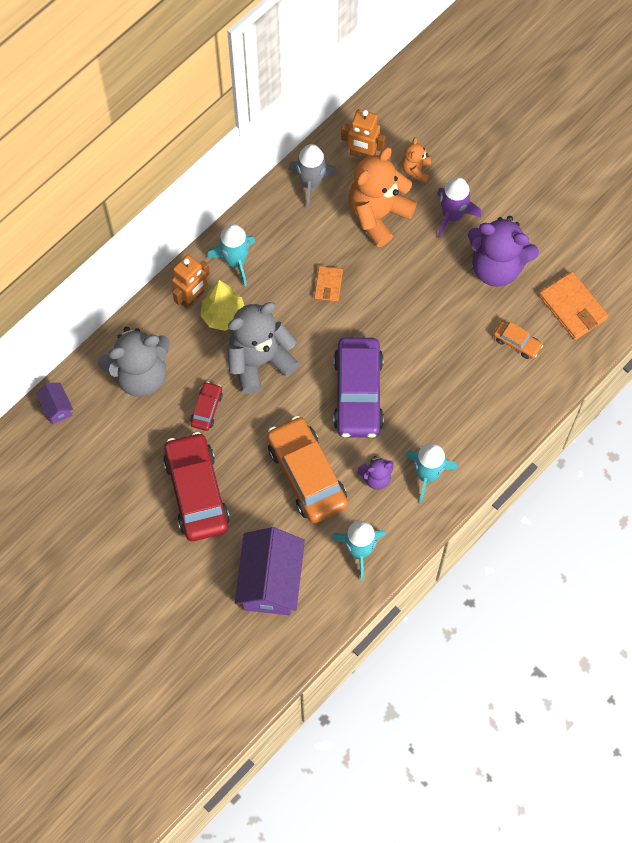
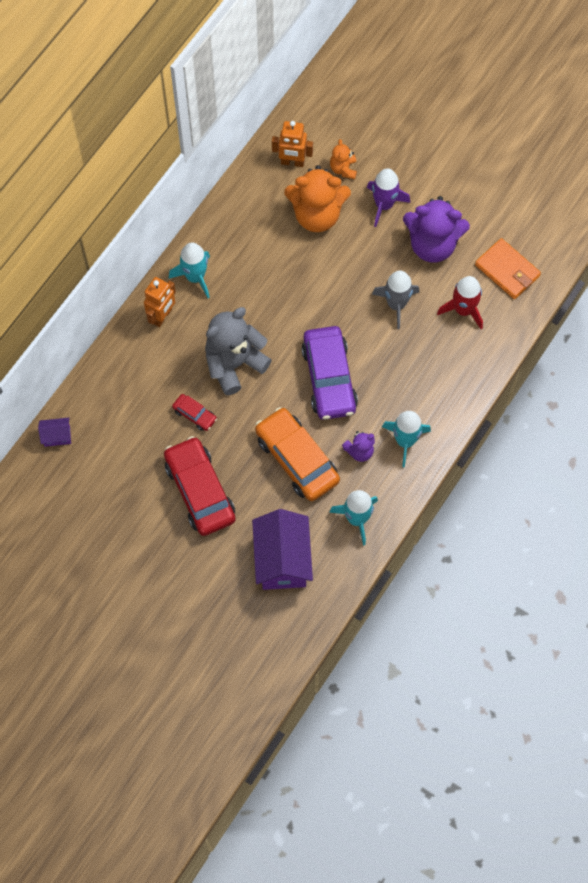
camera: 10 degrees left, 0 degrees up
(56, 408) = (57, 436): purple house -> purple house turned 60 degrees counterclockwise
(140, 374) = (128, 394): grey teddy bear -> none
(207, 409) = (194, 415): red car -> red car turned 120 degrees clockwise
(223, 316) = (194, 328): yellow tree -> none
(311, 183) = (251, 196): grey rocket -> grey rocket (396, 304)
(328, 285) = (284, 285): orange wallet -> none
(378, 215) = (317, 215): orange teddy bear -> orange teddy bear turned 120 degrees counterclockwise
(517, 342) = (463, 310): orange car -> red rocket

